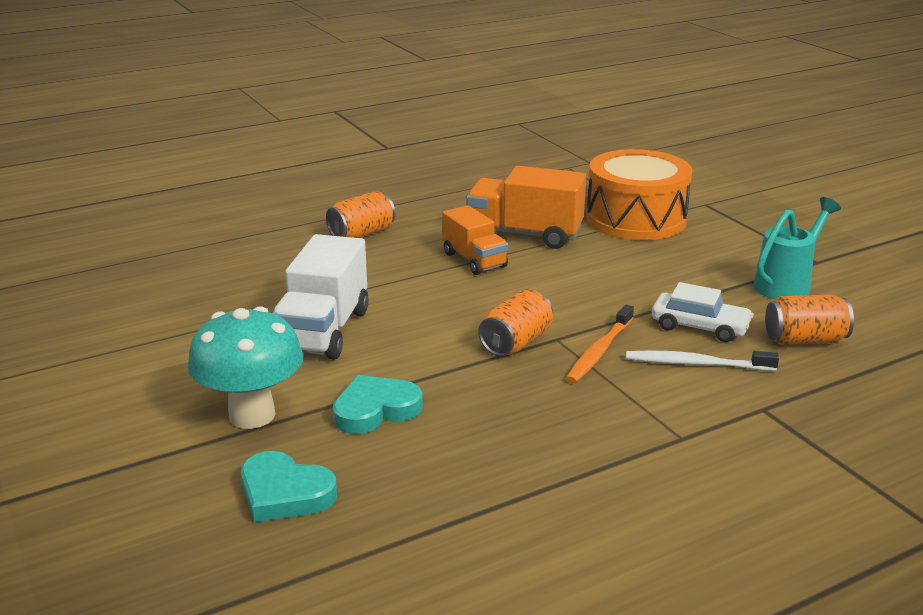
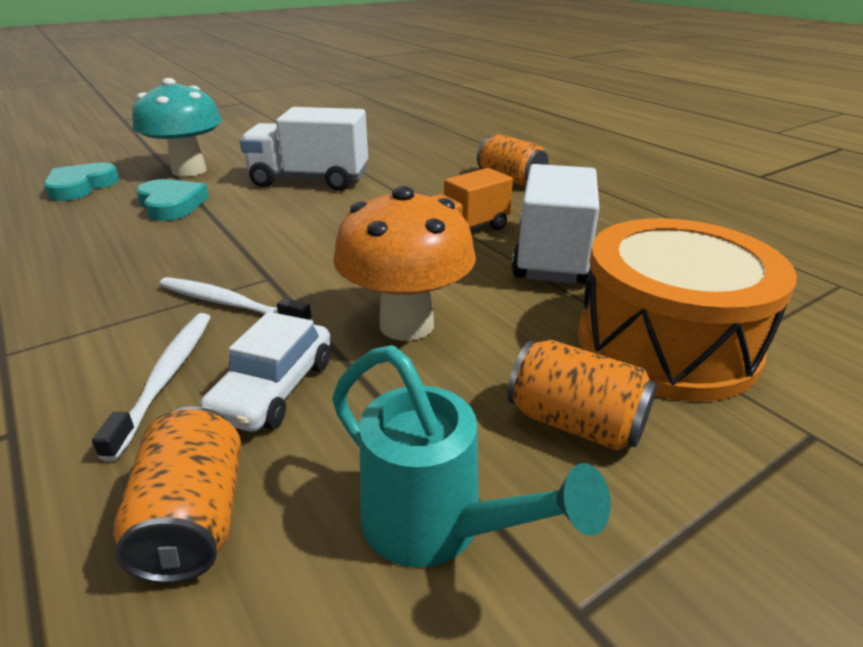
camera: 85 degrees right, 5 degrees up
(516, 343) = (266, 256): orange can -> orange can (575, 423)
(524, 234) = (552, 256): orange truck -> white truck
(599, 351) = (229, 304): orange toothbrush -> white toothbrush
(623, 287) = (406, 325): none -> orange mushroom

